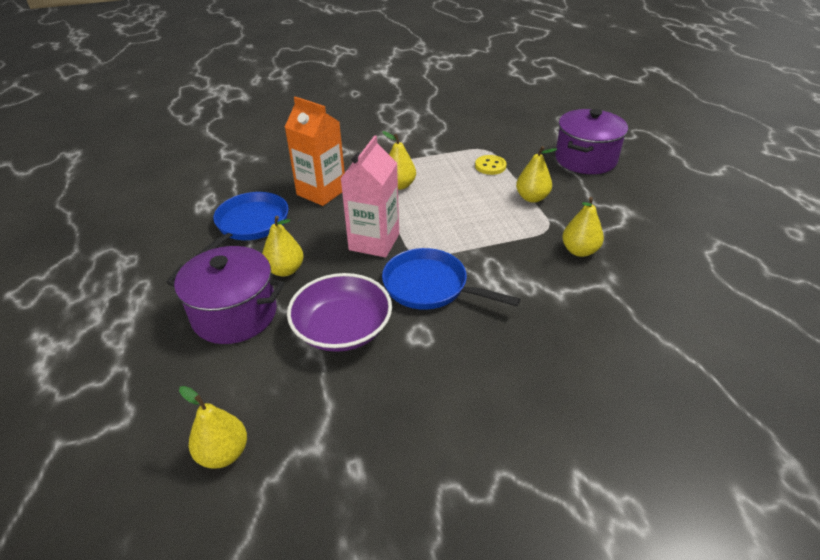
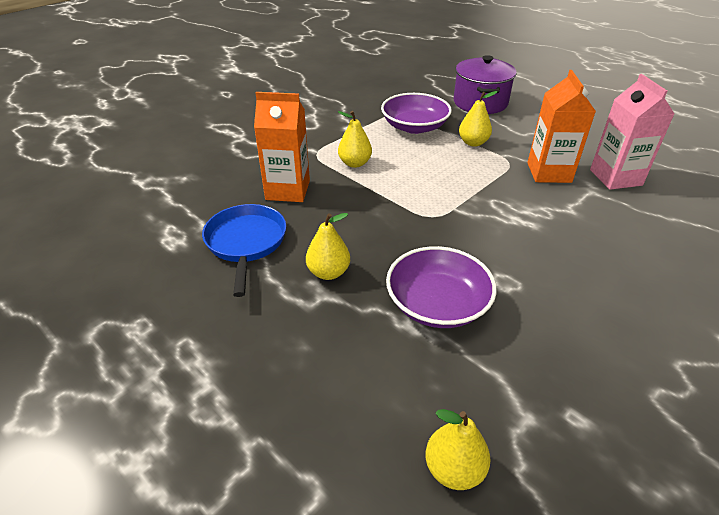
camera: 30 degrees left, 0 degrees up
(235, 314) = (322, 333): purple pot -> none
(374, 242) = (384, 218): pink carton -> pink carton (615, 177)
(430, 286) = (471, 239): blue pan -> none
(490, 166) = (414, 127): yellow button -> purple bowl
(579, 251) = (549, 172): yellow pear -> orange carton

